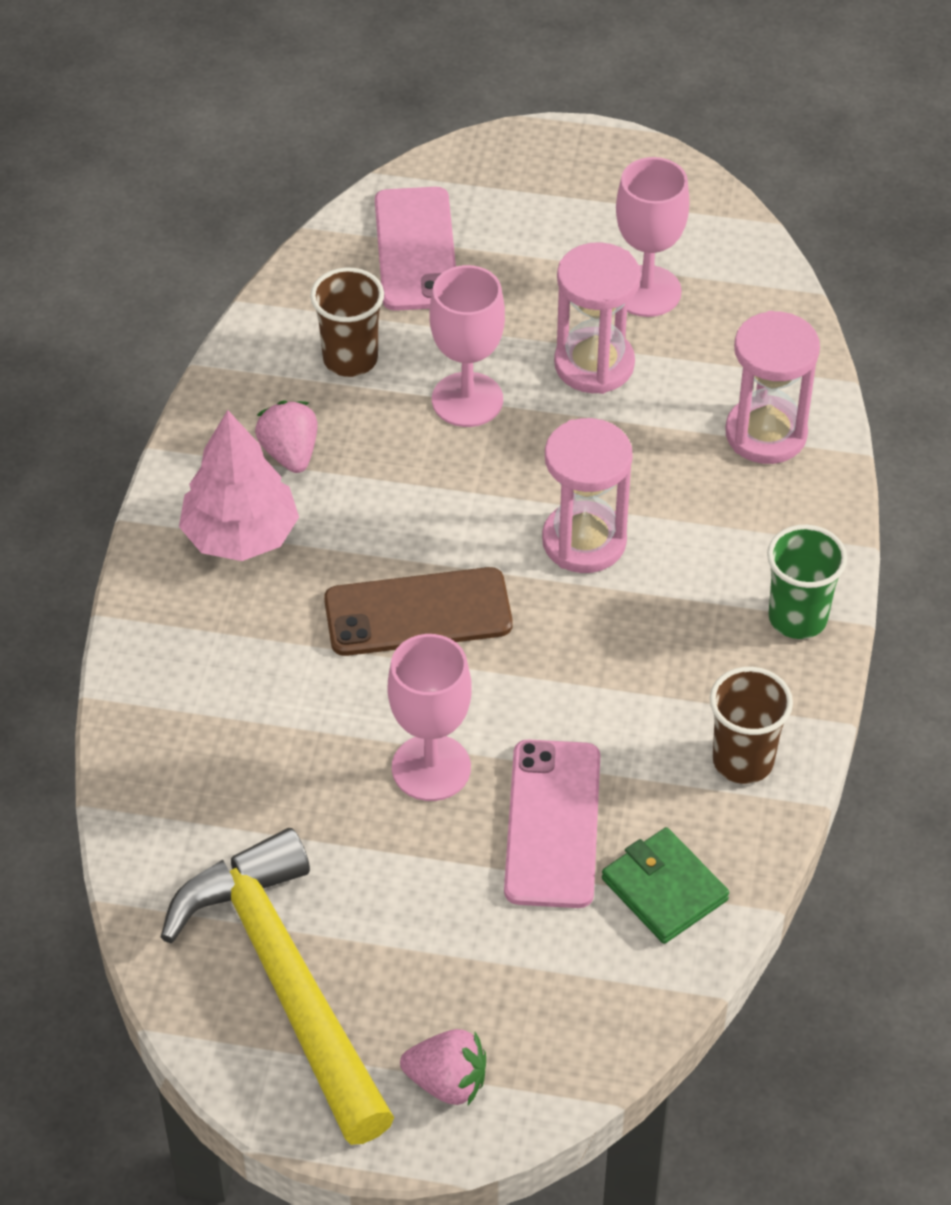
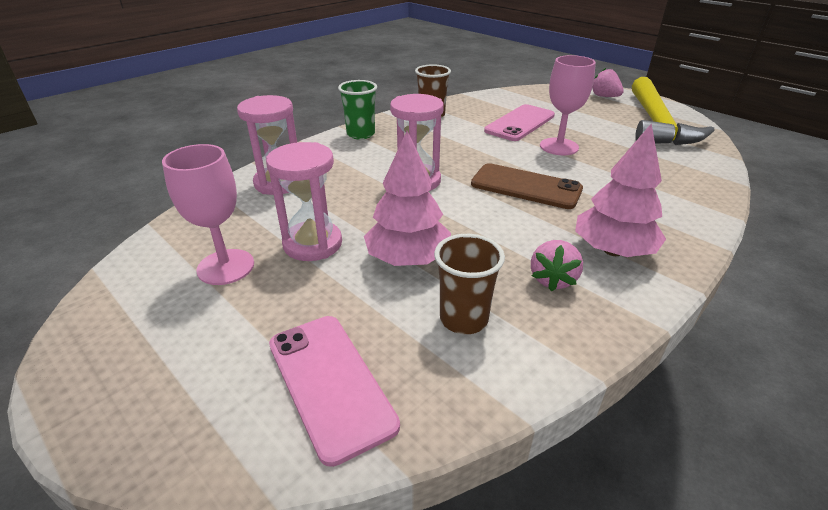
camera: 145 degrees left, 15 degrees down
(415, 249) = (330, 383): pink phone -> pink phone turned 60 degrees counterclockwise
(467, 400) = (408, 259): pink goblet -> pink tree
(664, 889) = (493, 104): green wallet -> none

